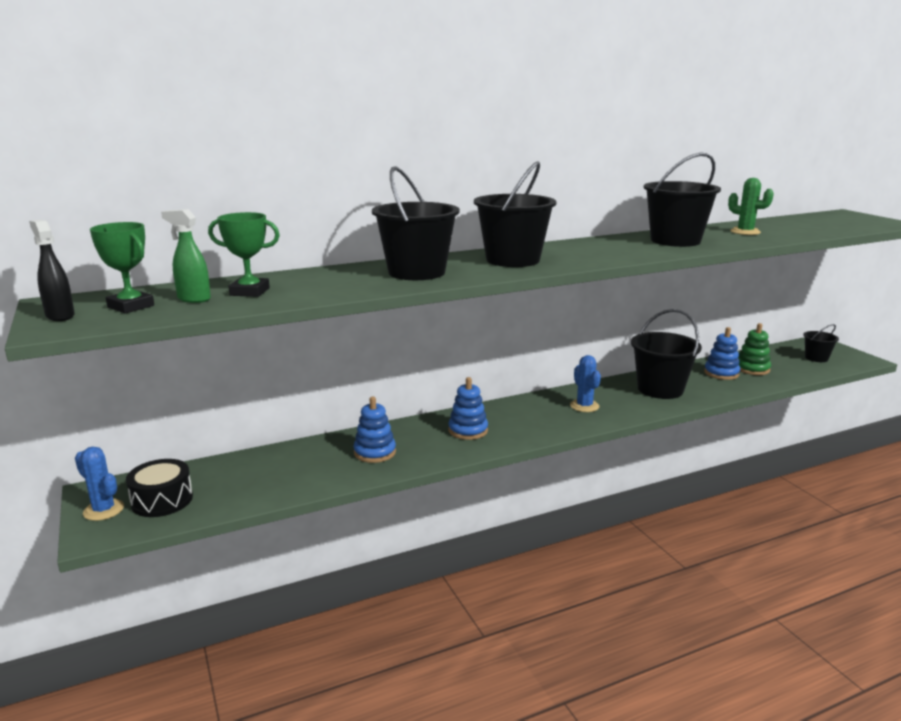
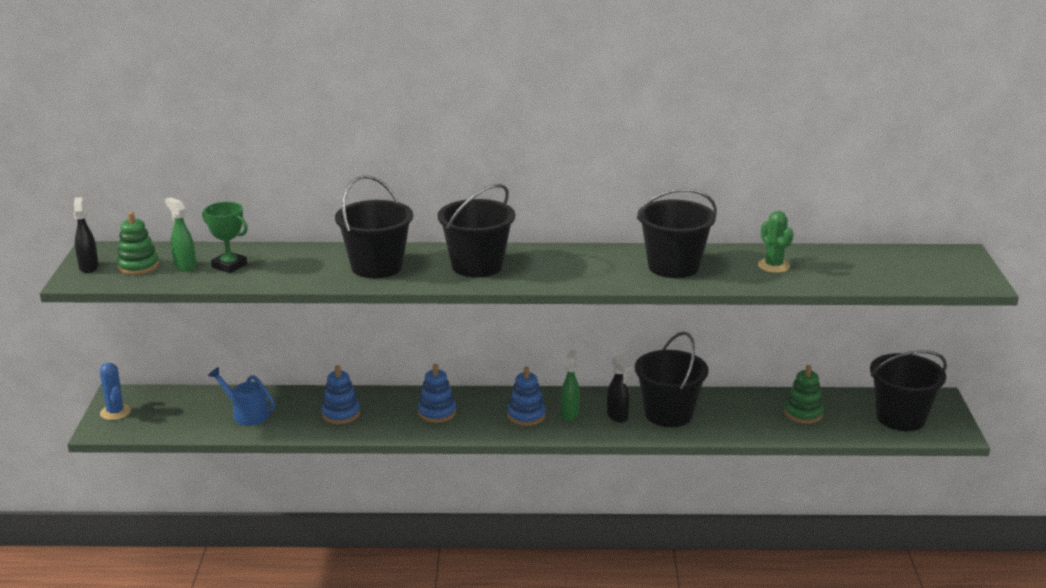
camera: 25 degrees right, 5 degrees up
(130, 306) = (138, 266): green trophy -> green stacking toy
(162, 500) = (157, 415): black drum -> none
(272, 475) = (247, 414): none -> blue watering can
(584, 406) = (570, 414): blue cactus -> green spray bottle
(624, 400) = (617, 416): none -> black spray bottle
(721, 373) = (760, 411): blue stacking toy -> blue stacking toy (526, 415)
(816, 358) = (901, 418): black bucket -> black bucket, size x1.90

